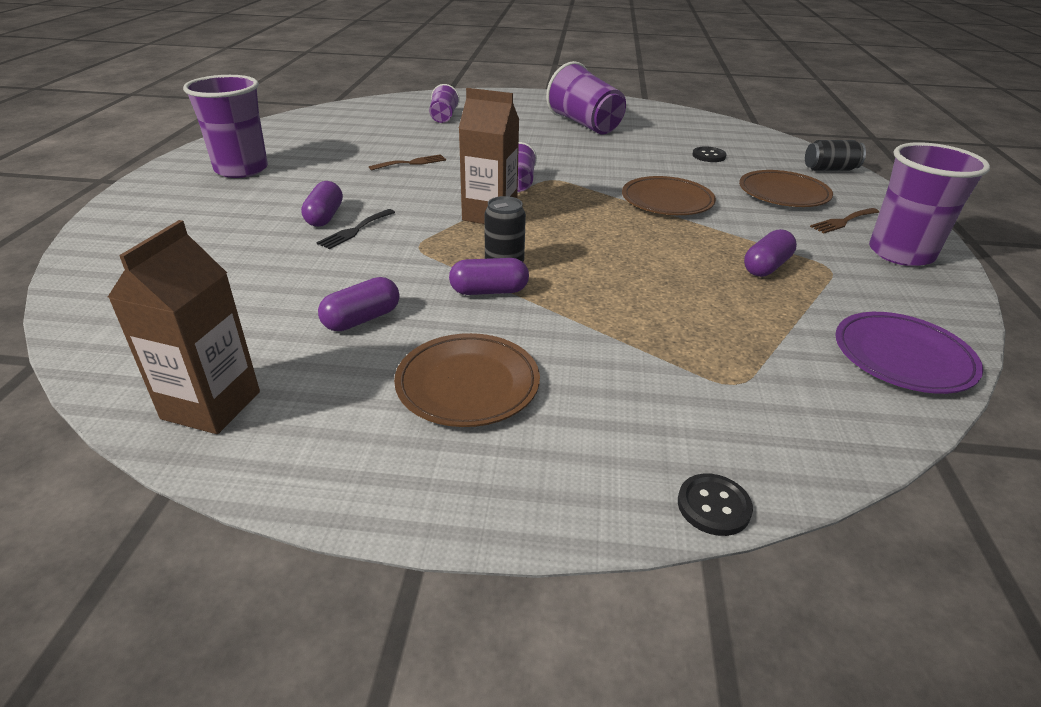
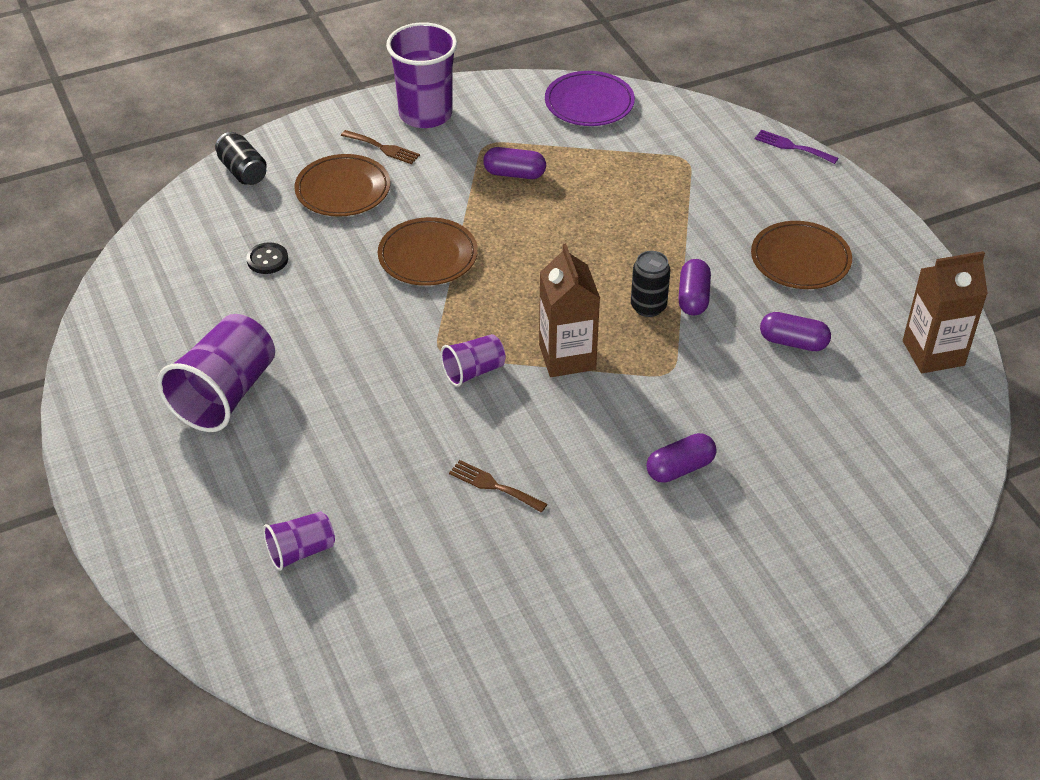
camera: 120 degrees left, 10 degrees up
(241, 169) = (648, 627): purple cup -> none
(355, 230) = (683, 429): black fork -> none
(489, 291) = (693, 298): purple capsule -> purple capsule turned 45 degrees clockwise
(713, 506) = (792, 147): black button -> purple fork

